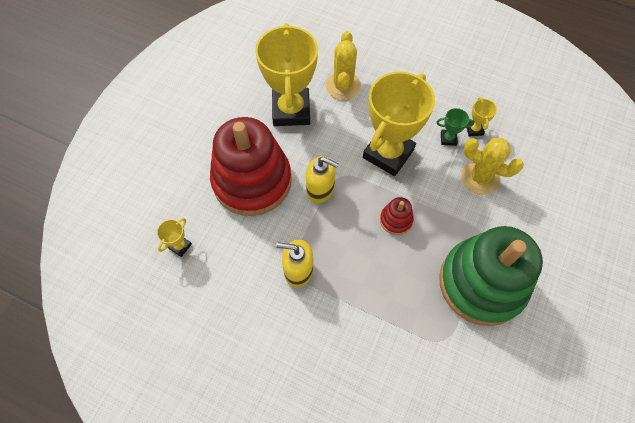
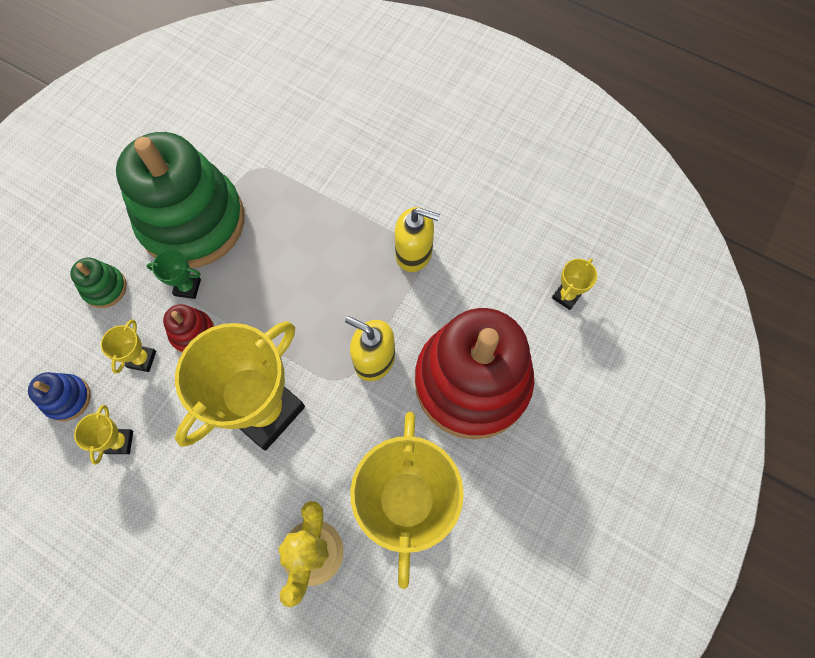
camera: 175 degrees left, 5 degrees up
(396, 220) = (277, 308): red stacking toy -> red stacking toy (193, 333)
(448, 139) = (166, 429): green trophy -> green trophy (187, 287)
(480, 178) = (142, 359): yellow cactus -> yellow trophy
(518, 150) = (67, 398): none -> blue stacking toy
(527, 224) = (105, 288): none -> green stacking toy

